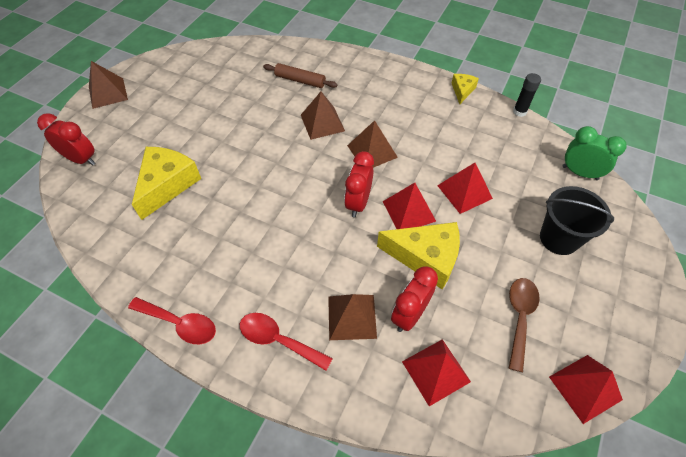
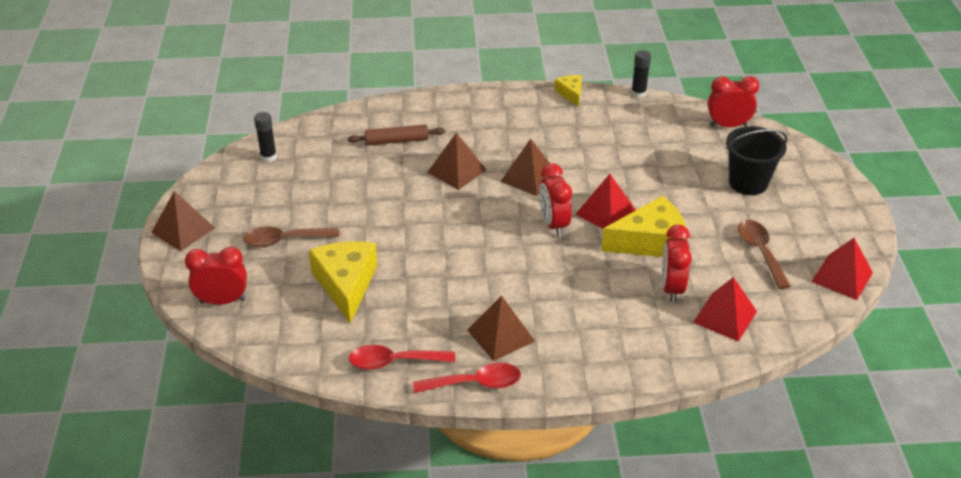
camera: 30 degrees left, 15 degrees down
(160, 129) = (285, 240): none -> brown spoon
(206, 59) = (268, 157): none -> black glue stick
(278, 340) = (577, 354): red spoon -> red spoon (394, 362)
(352, 317) = (625, 310): brown pyramid -> brown pyramid (501, 335)
(464, 192) = (642, 178): red pyramid -> none
(580, 173) = (728, 125): green clock -> red clock

